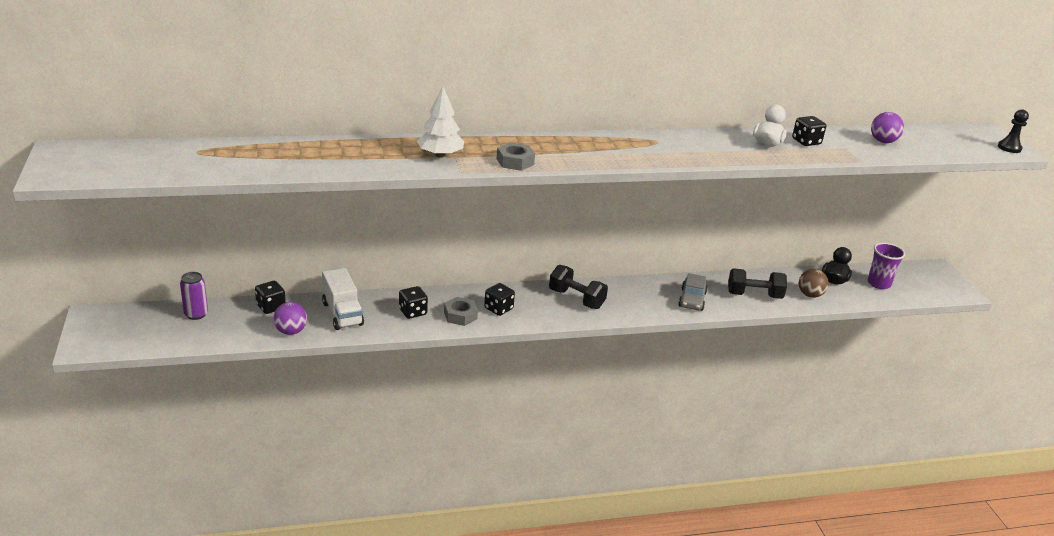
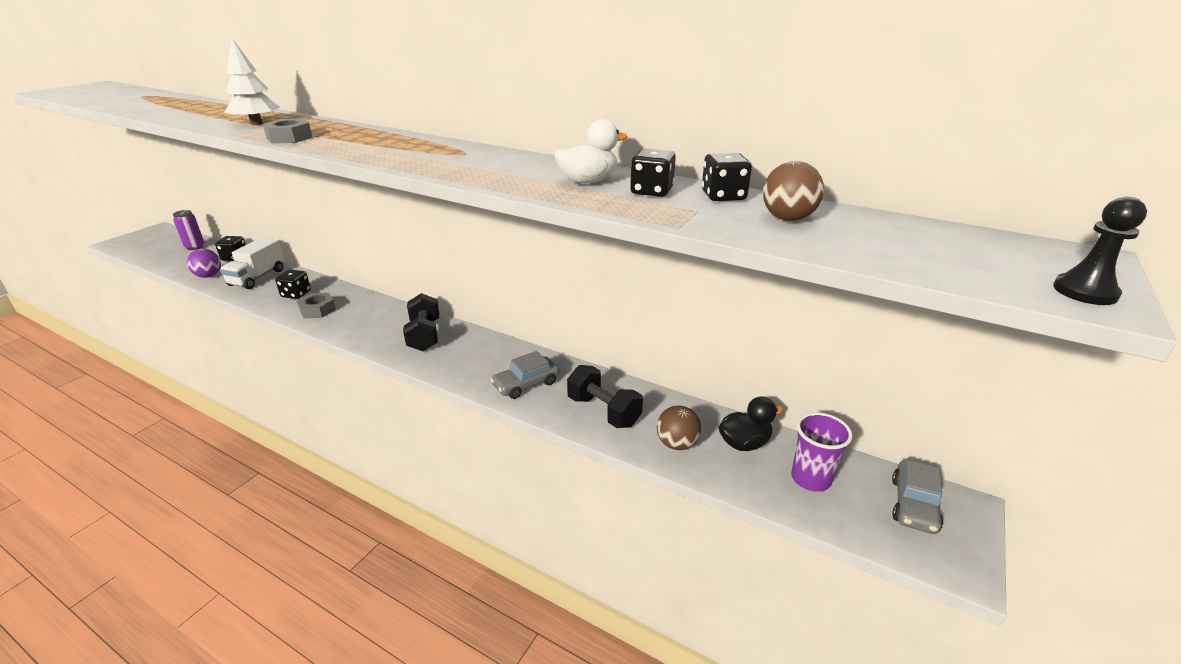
camera: 45 degrees right, 0 degrees up
(498, 309) = (352, 317): black dice -> black dice (723, 196)
(883, 141) = (787, 218): purple ball -> brown ball
(923, 276) = (914, 505): none -> grey car

